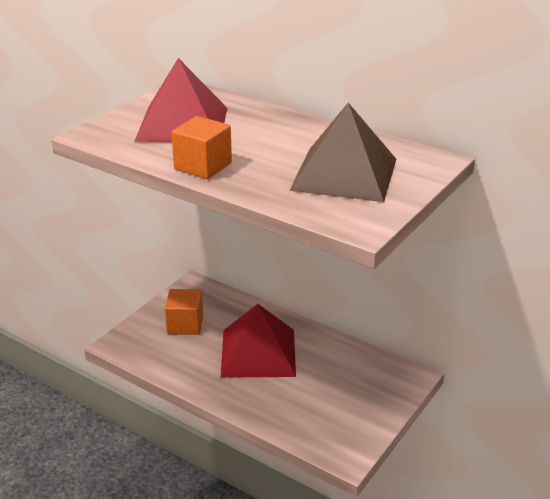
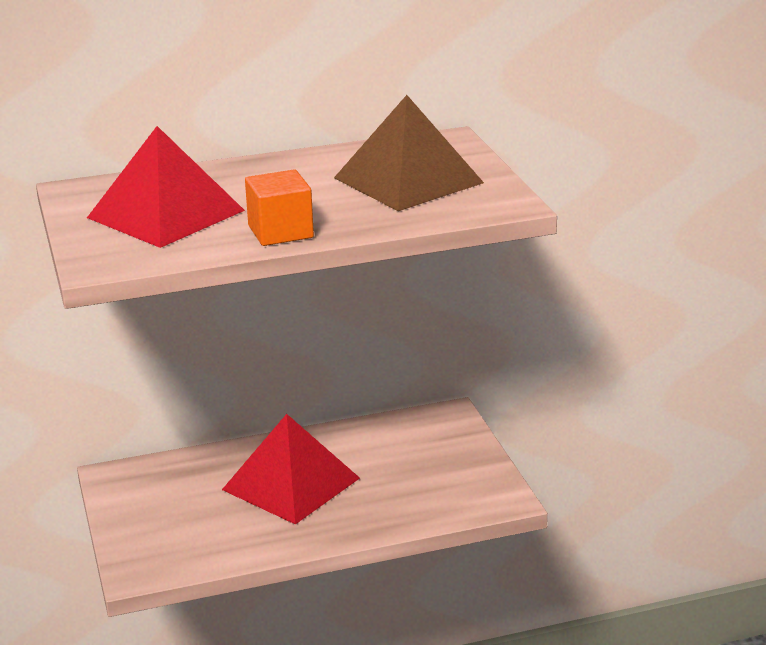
camera: 50 degrees left, 5 degrees down
(185, 324) = (173, 510): orange cube -> none

